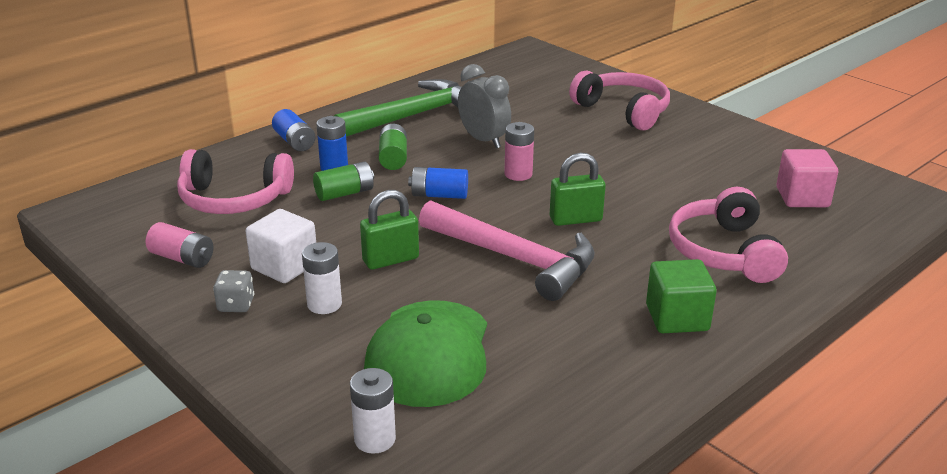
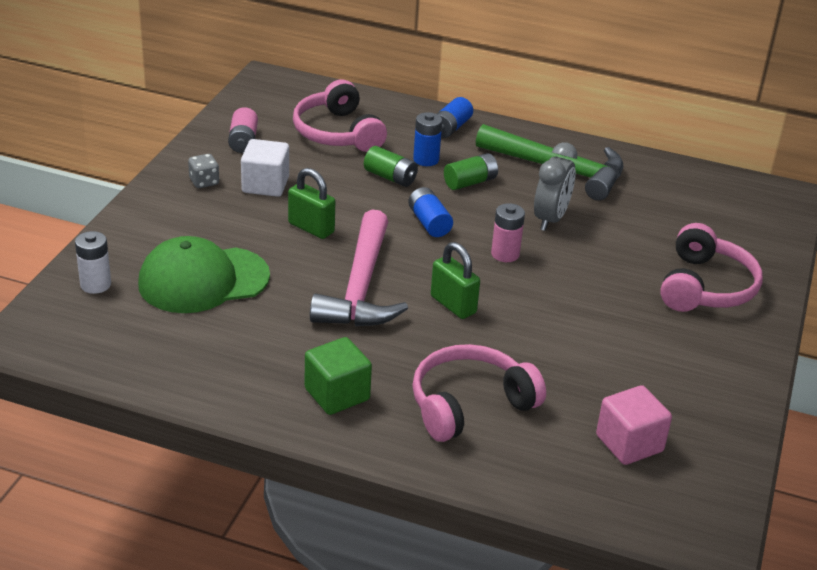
camera: 60 degrees right, 5 degrees up
(324, 304) = (231, 217): white battery -> none

